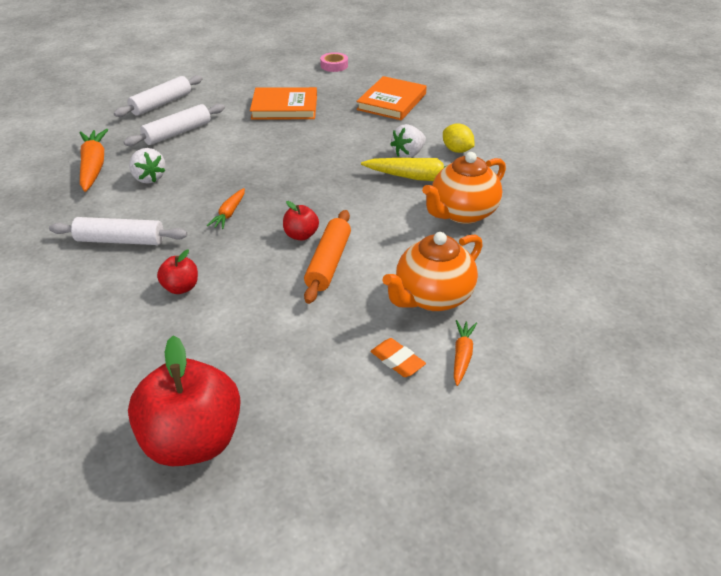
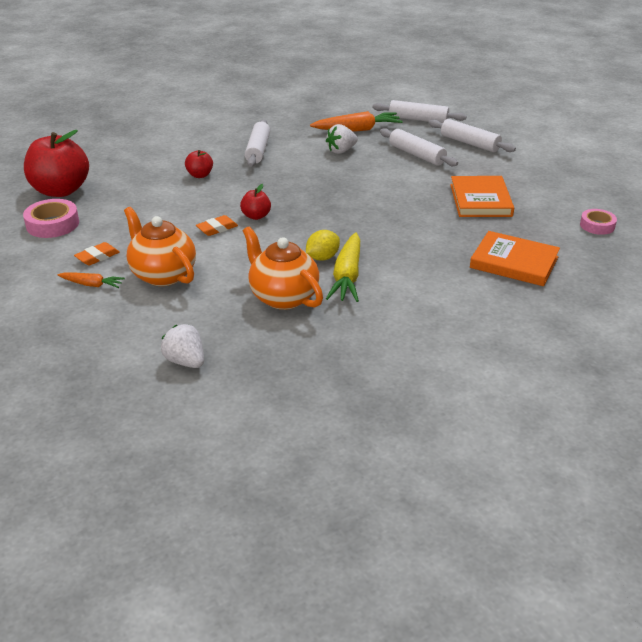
camera: 90 degrees right, 5 degrees down
(85, 128) = (418, 119): none -> white rolling pin
(229, 213) = (289, 185): orange carrot -> none
(306, 428) = (52, 224): none -> pink tape
(328, 263) = (217, 228): orange rolling pin -> orange eraser
(408, 154) = (394, 270): white strawberry -> white strawberry (185, 361)
(457, 150) = (406, 301): yellow lemon -> yellow lemon (322, 257)

